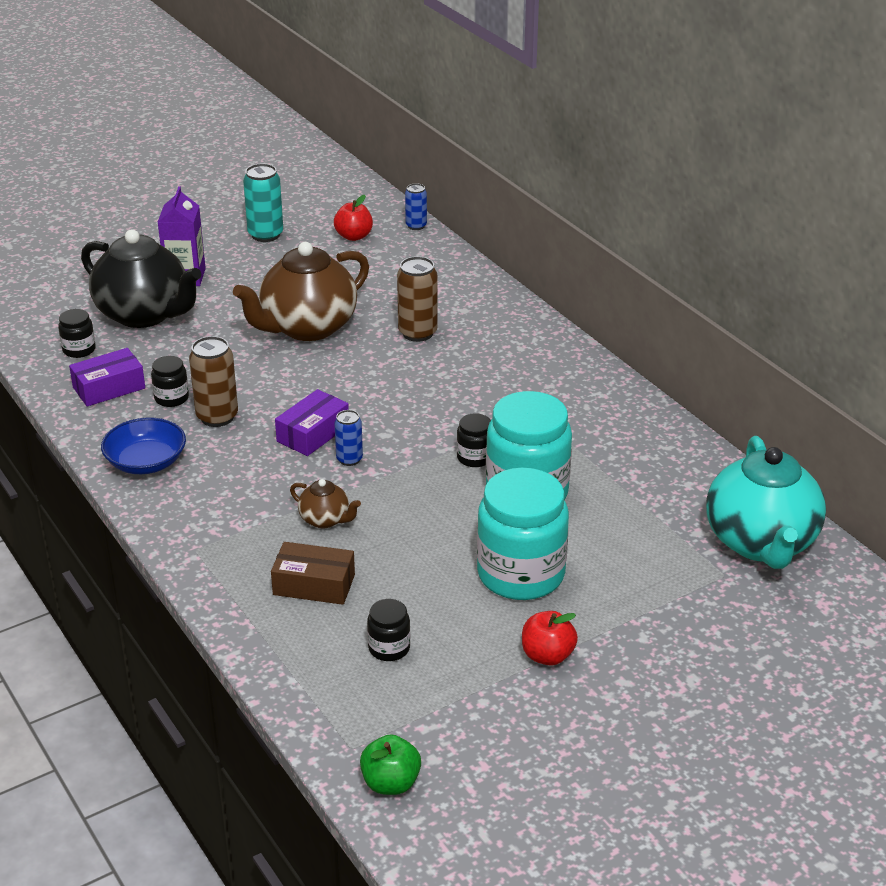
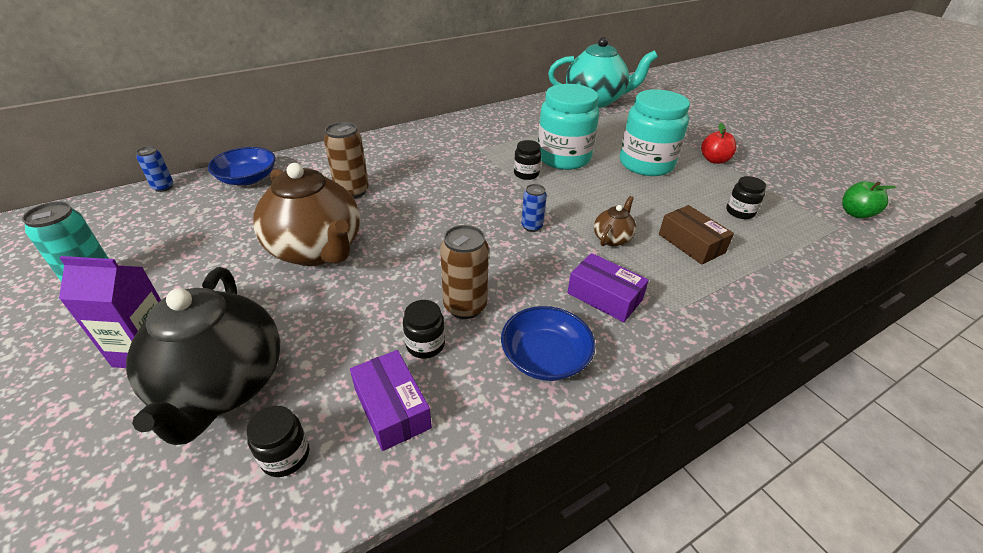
camera: 90 degrees left, 5 degrees up
(144, 314) = (223, 386): black teapot -> black teapot turned 135 degrees clockwise
(313, 433) = (495, 245): purple box -> purple box (604, 296)
(314, 584) = (691, 243): brown box -> brown box turned 45 degrees counterclockwise
(354, 236) = (153, 222): red apple -> none
(439, 266) = (247, 178): none -> blue bowl

